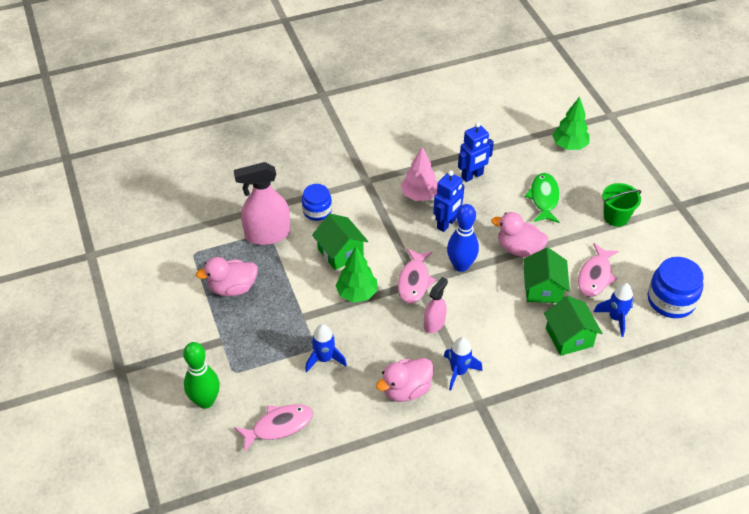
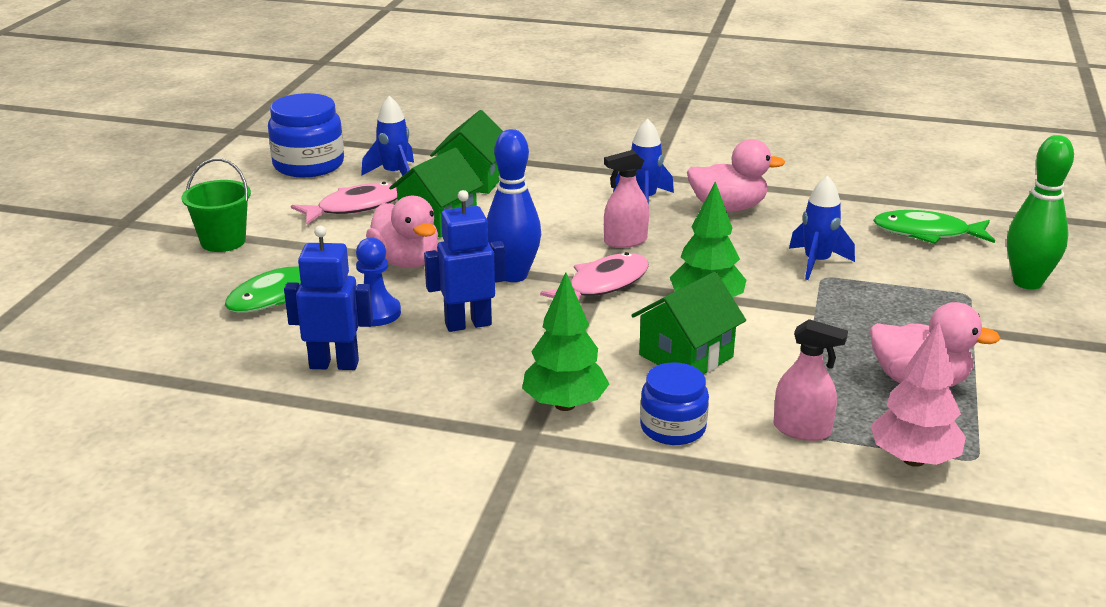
camera: 145 degrees left, 20 degrees down
(267, 234) = (802, 429): pink spray bottle -> pink spray bottle, size x0.57
(278, 426) = (927, 233): pink fish -> green fish
(340, 252) = (686, 356): green house -> green house turned 45 degrees clockwise
(419, 195) = (460, 375): pink tree -> pink tree (913, 459)
(491, 210) = (376, 313): none -> blue pawn
(569, 146) = (115, 338): green tree -> green tree (565, 405)

